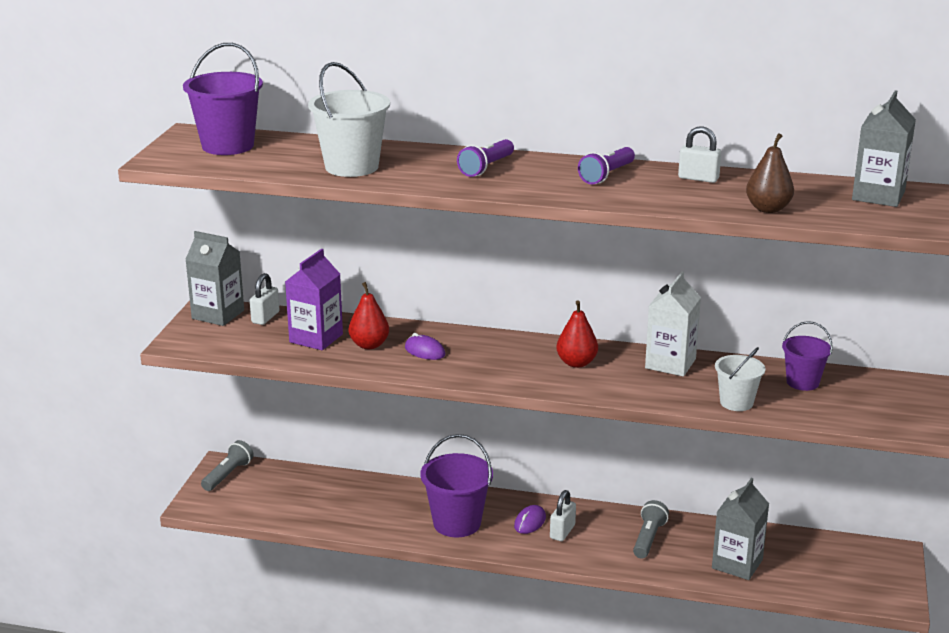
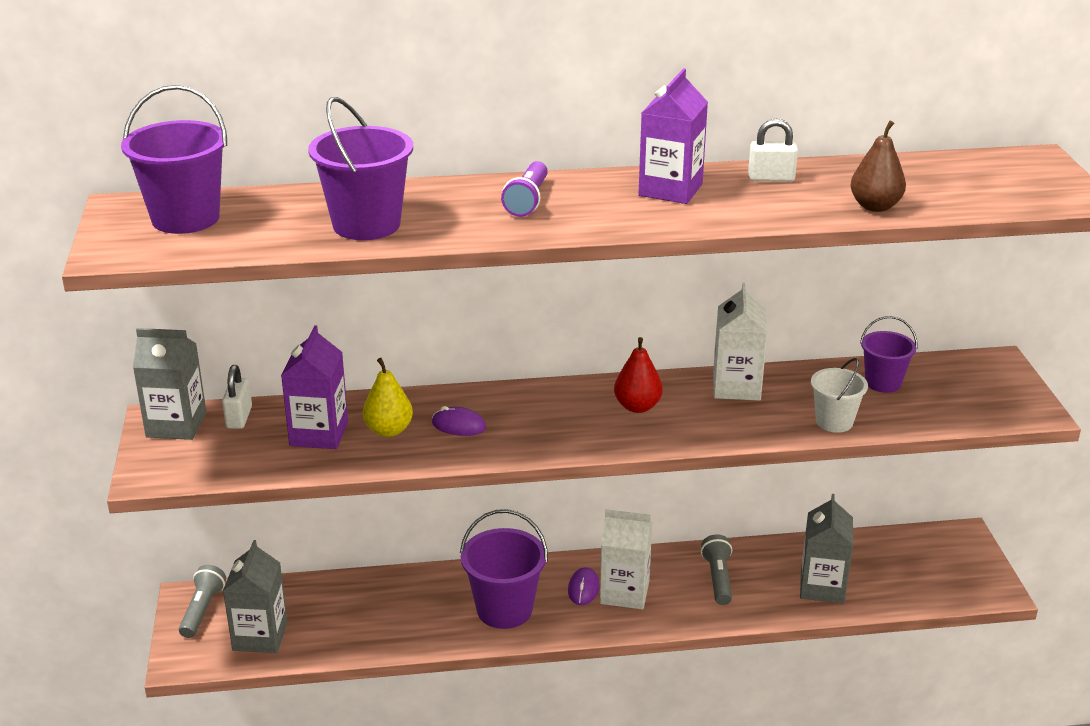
camera: 20 degrees left, 5 degrees up
(351, 167) = (366, 225): white bucket -> purple bucket
(369, 345) = (388, 430): red pear -> yellow pear
(562, 532) = (624, 592): white padlock -> white carton
(606, 175) = (670, 190): purple flashlight -> purple carton
(878, 196) = (969, 171): grey carton -> grey carton (260, 636)

